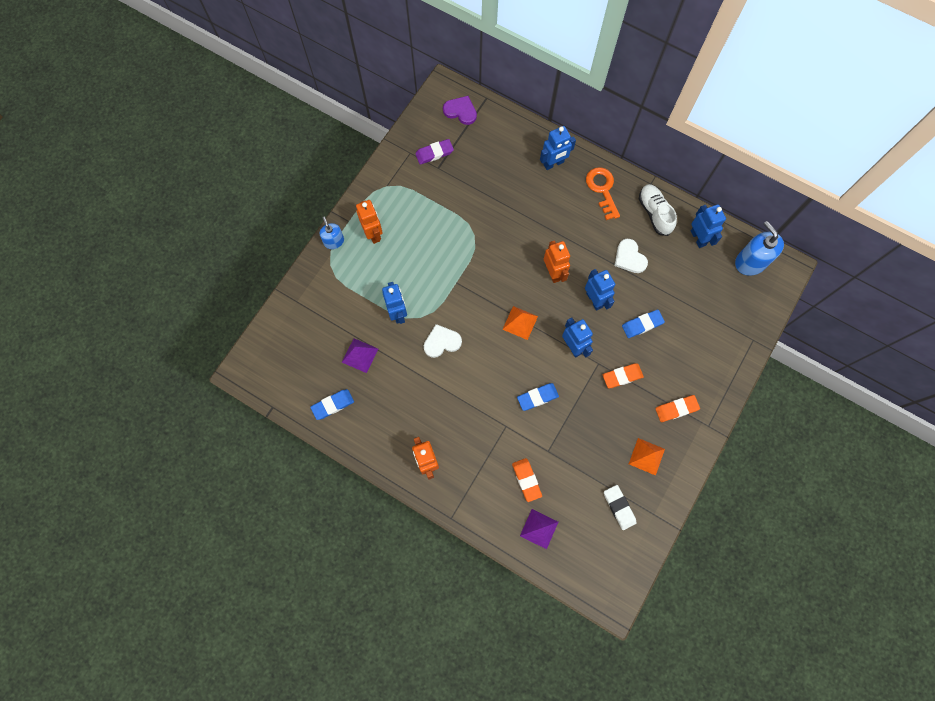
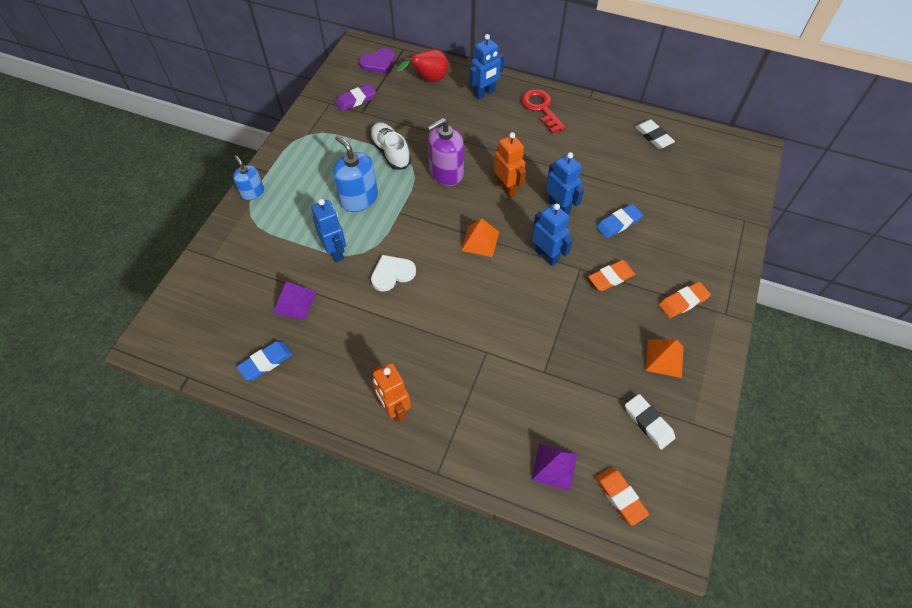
camera: 10 degrees left, 15 degrees down
(373, 234) = (297, 179): orange robot -> none
(461, 111) = (378, 62): purple heart -> purple heart turned 135 degrees clockwise
(503, 248) = (446, 173): none -> purple soap dispenser
(505, 139) = (429, 80): none -> red pear
(526, 480) = (525, 409): orange eraser -> orange eraser (620, 496)
(537, 397) = (517, 314): blue eraser -> none
(602, 189) = (541, 108): orange key -> red key
(629, 257) = (586, 163): white heart -> none
(654, 213) = (601, 121): white shoe -> white shoe (390, 152)
(698, 238) = (653, 136): blue robot -> white eraser
(750, 262) = (715, 150): blue soap dispenser -> blue soap dispenser (359, 199)

